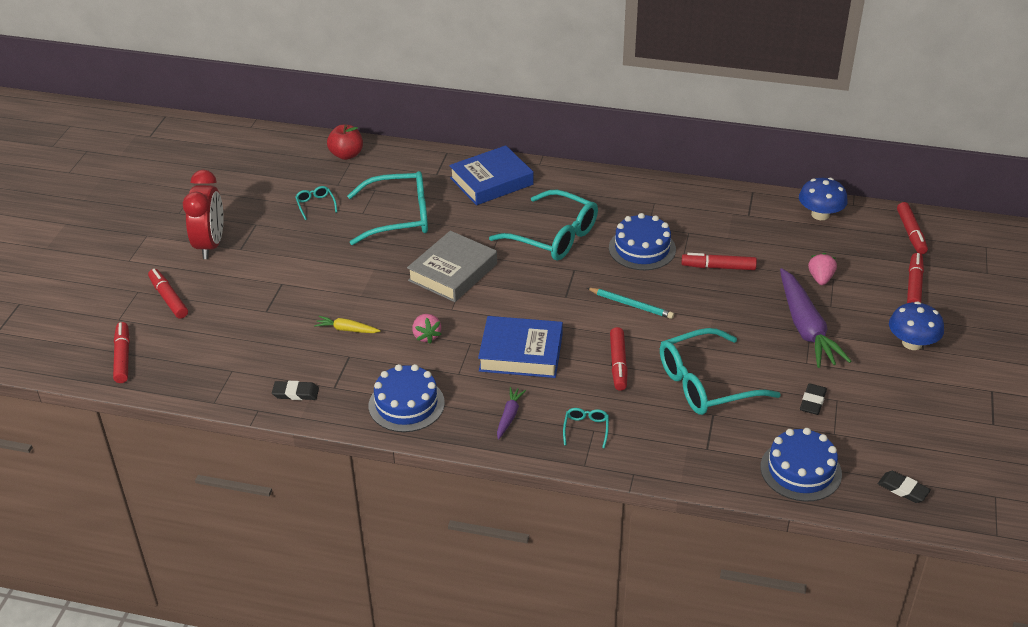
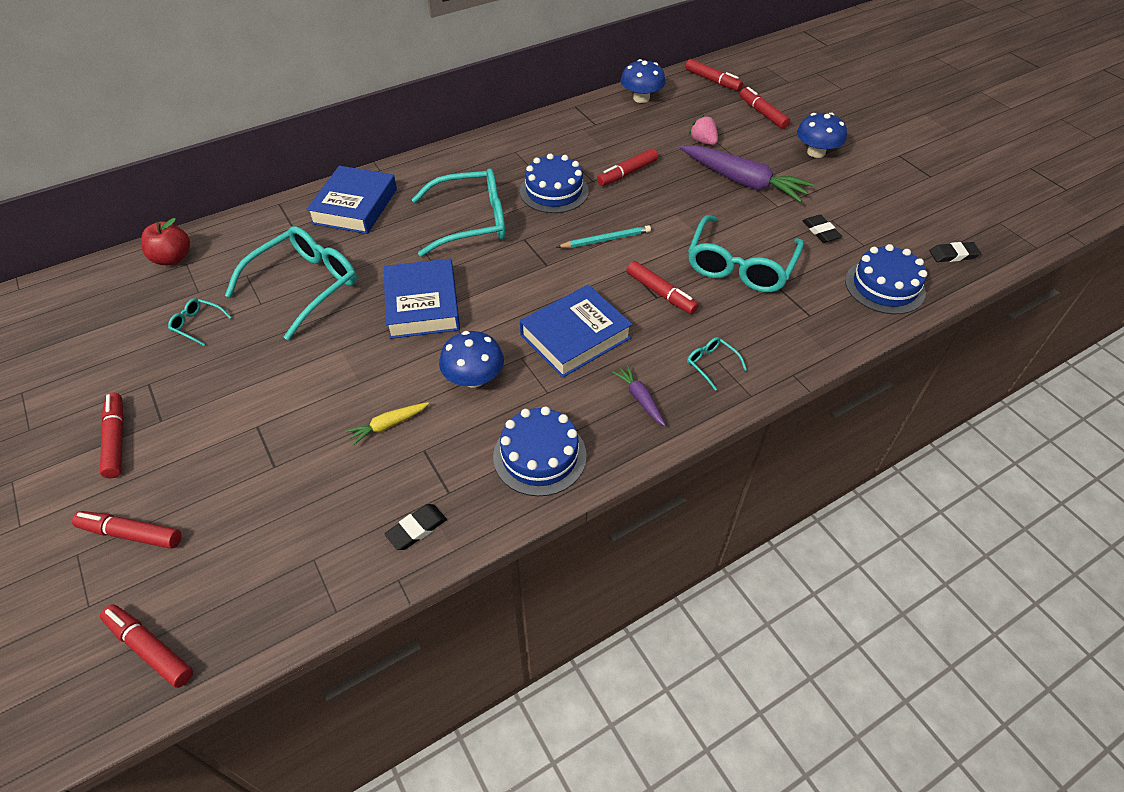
camera: 45 degrees left, 10 degrees up
(210, 245) = (116, 439): red clock -> red marker
(426, 336) = (474, 378): pink strawberry -> blue mushroom
(453, 272) = (422, 304): grey book -> blue book

